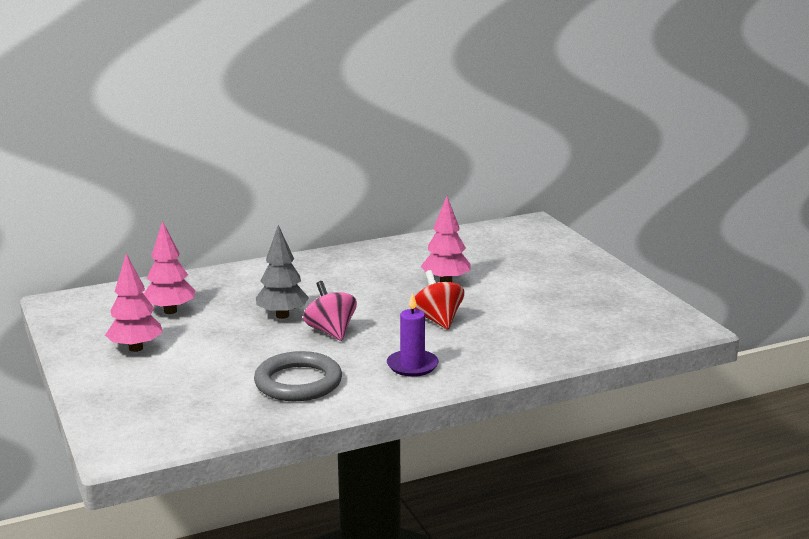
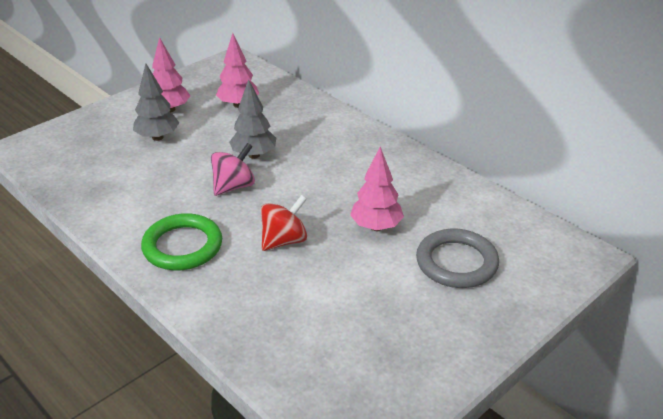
camera: 70 degrees right, 15 degrees up
(192, 360) = (157, 137): none -> grey tree
(298, 382) = (134, 193): grey ring -> grey ring (456, 262)
(412, 366) = (182, 246): purple candle -> green ring

